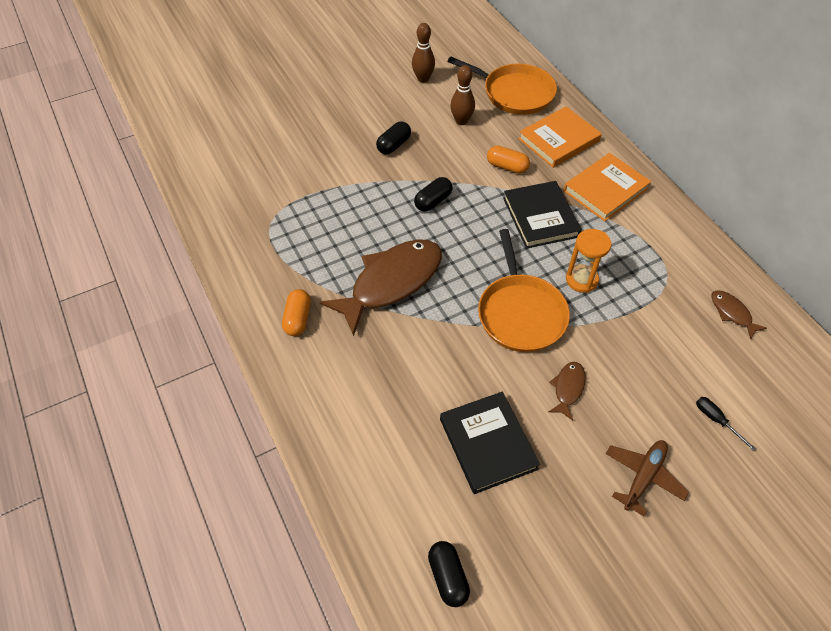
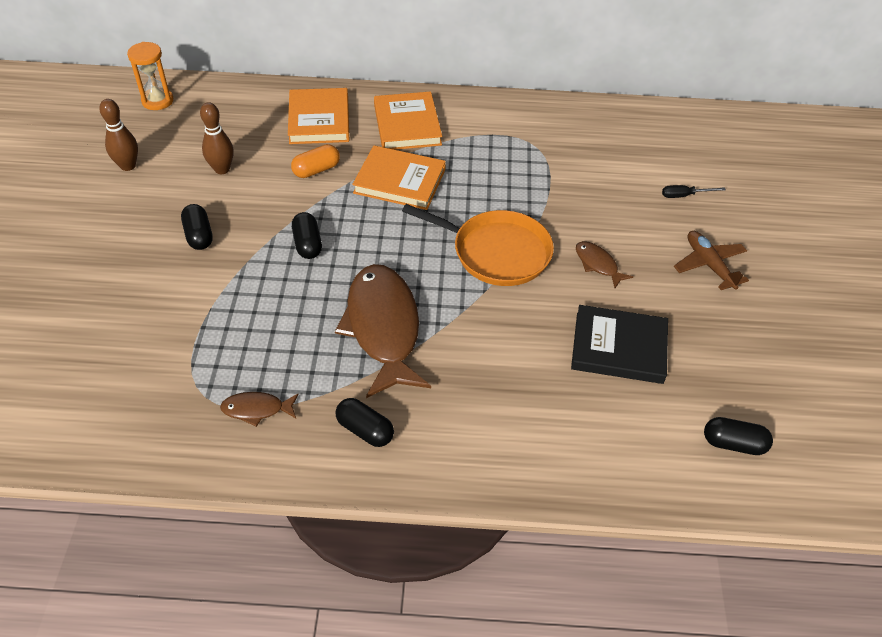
camera: 60 degrees left, 5 degrees down
(298, 319) = (365, 430): orange capsule -> black capsule
(514, 93) = (226, 114): orange pan -> none
(540, 217) = (399, 181): black book -> orange book
(581, 280) = (492, 194): orange hourglass -> orange hourglass (157, 101)
(732, 313) = (594, 130): brown fish -> brown fish (256, 409)

